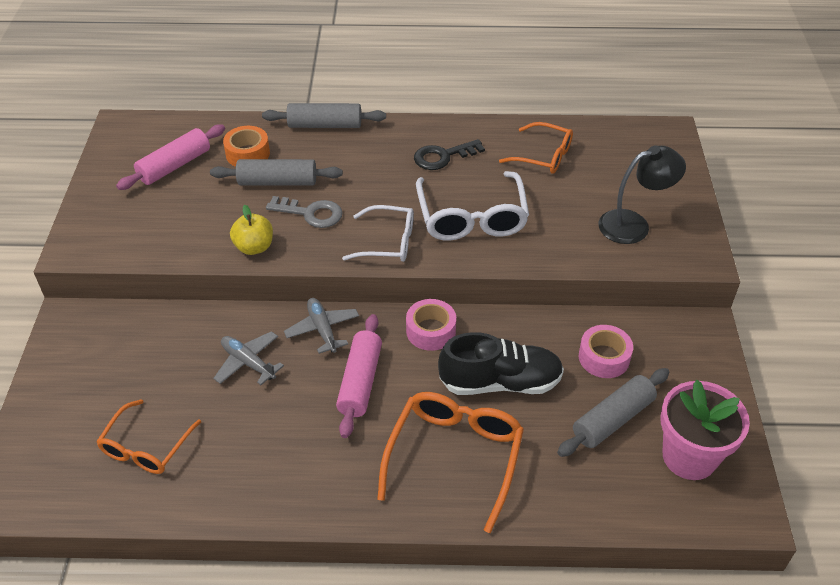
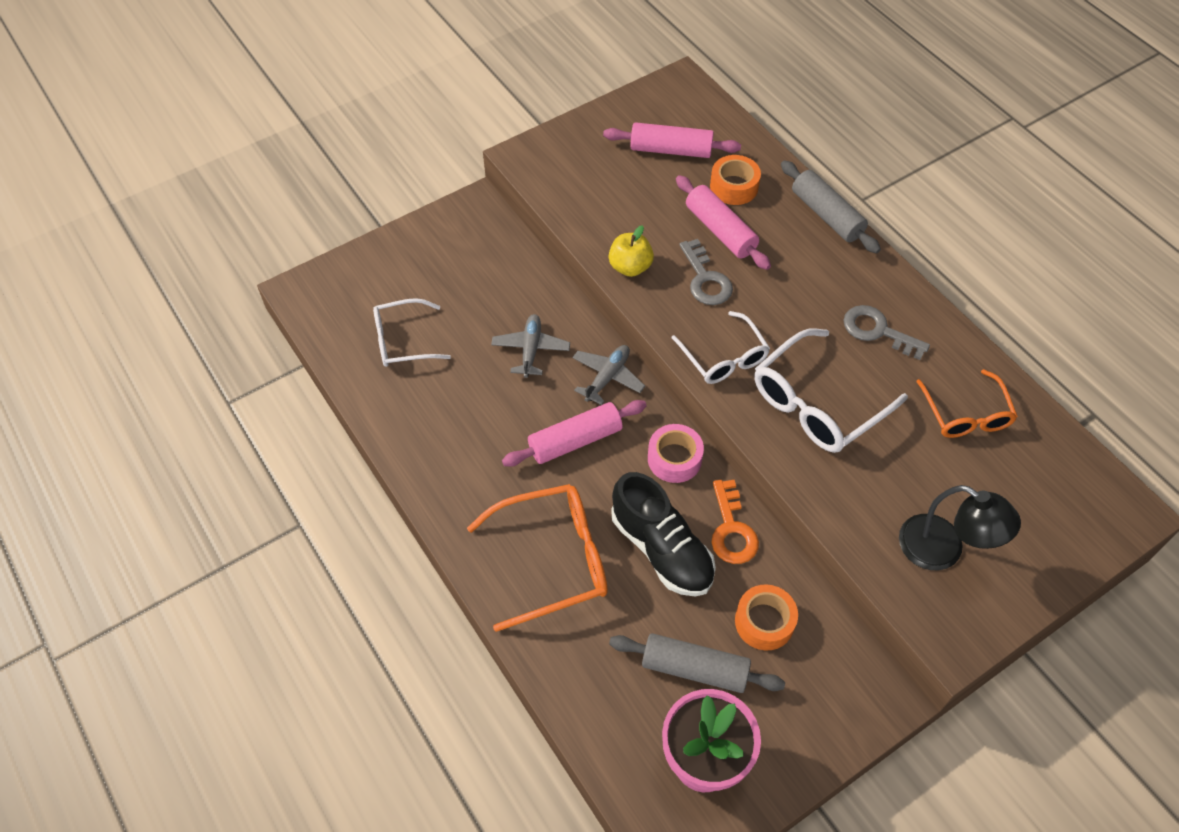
camera: 55 degrees right, 10 degrees up
(146, 446) = (403, 341): orange glasses -> white glasses
(277, 182) = (720, 231): grey rolling pin -> pink rolling pin
(443, 156) = (877, 331): black key -> grey key
(517, 333) = (732, 530): none -> orange key
(604, 357) = (764, 622): pink tape -> orange tape

